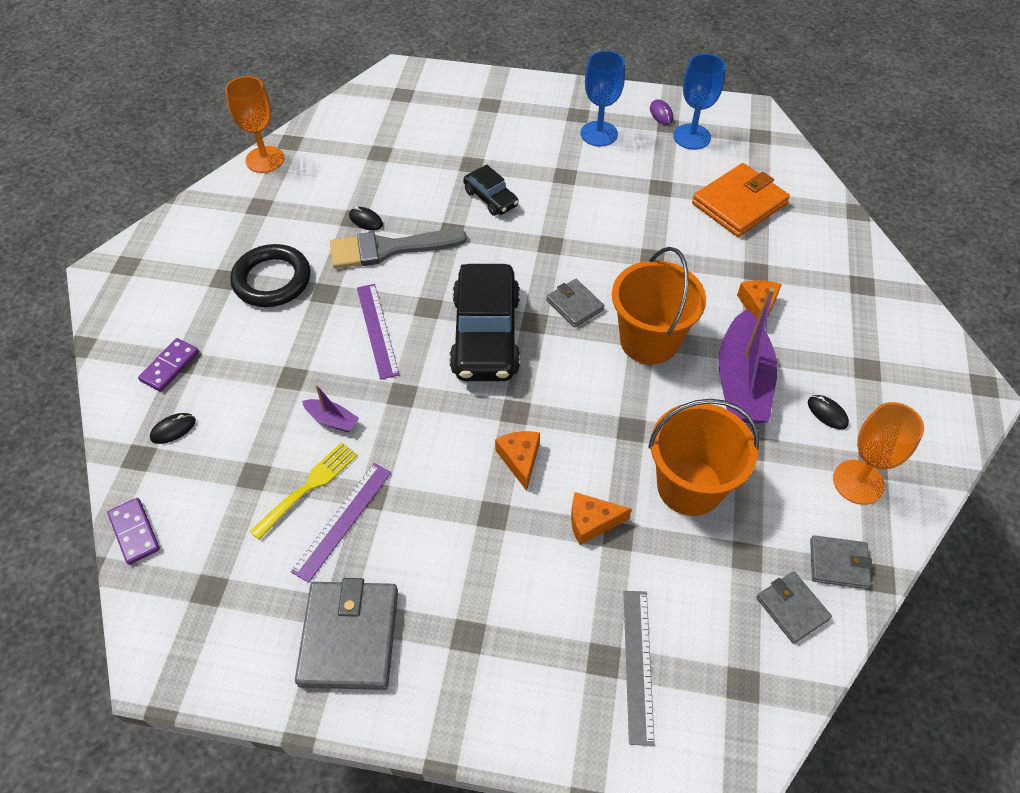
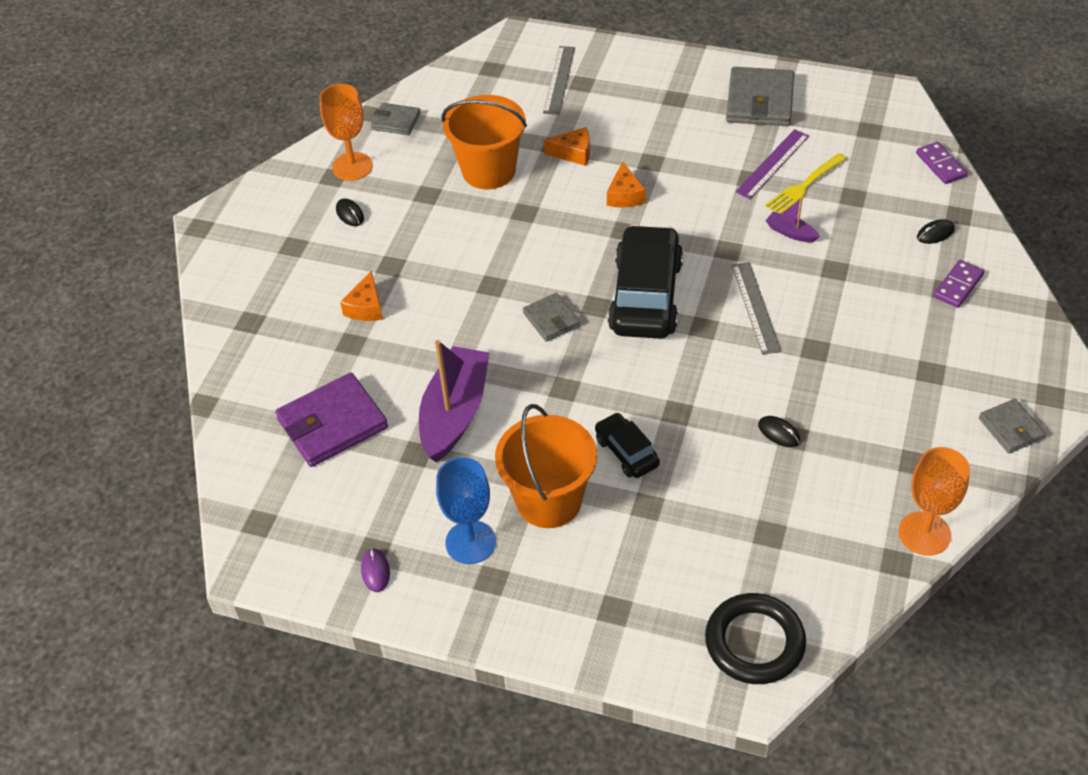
camera: 170 degrees left, 5 degrees down
(272, 280) = (876, 366): black ring -> black ring (754, 642)
(377, 330) = (755, 307): purple ruler -> grey ruler
(388, 249) = (749, 394): grey brush -> none
(649, 341) = (486, 281): orange bucket -> orange bucket (549, 501)
(692, 137) = (349, 527): blue goblet -> none
(739, 204) = (332, 423): orange wallet -> purple wallet
(742, 381) = (413, 242): purple boat -> purple boat (454, 413)
(792, 608) = (442, 101): grey wallet -> grey wallet (1011, 428)

